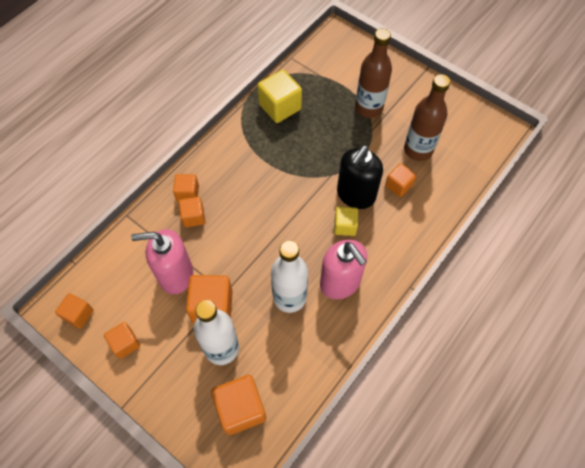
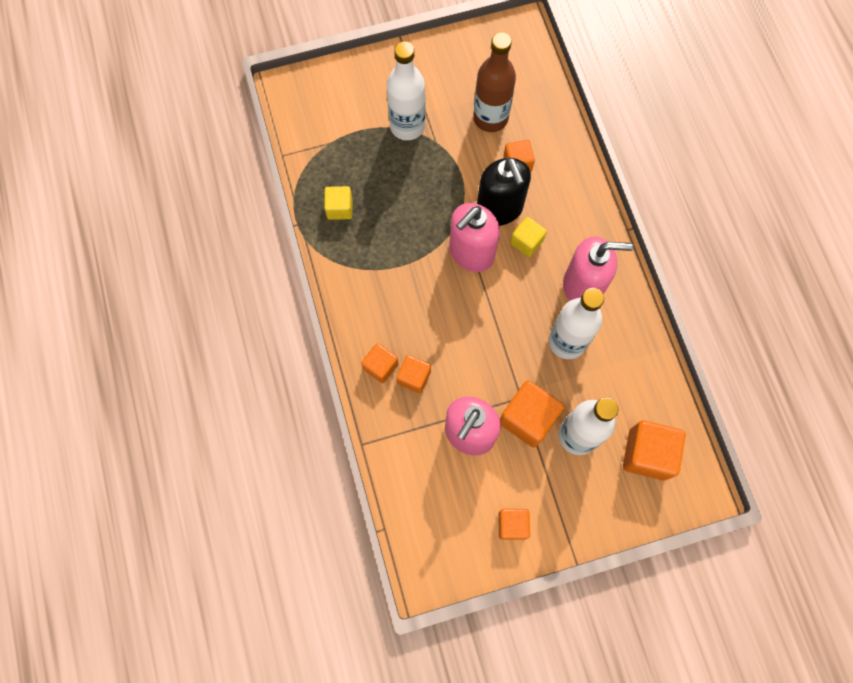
camera: 55 degrees left, 10 degrees up
(78, 314) = (448, 555): orange cube -> none
(280, 107) = (339, 208): yellow cube -> yellow cube, size x0.60
(309, 197) = (471, 253): none -> pink soap dispenser
(369, 108) = (407, 126): brown bottle -> white bottle

